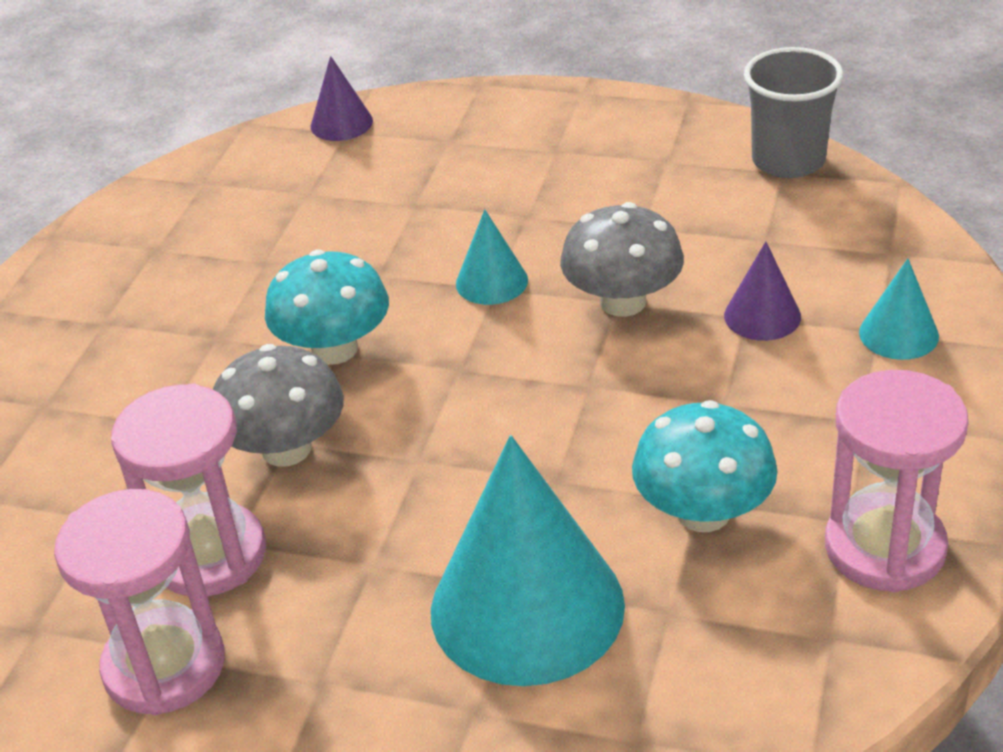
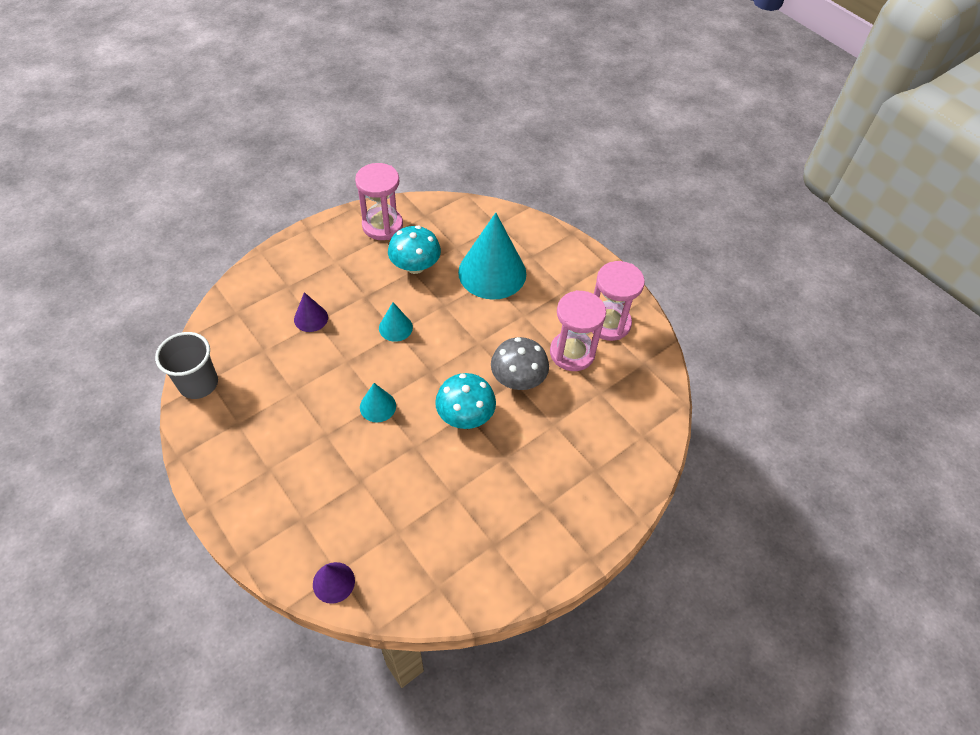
camera: 150 degrees left, 15 degrees up
(623, 302) = (345, 359): grey mushroom -> none
(898, 334) = (283, 281): turquoise cone -> turquoise cone (395, 327)

